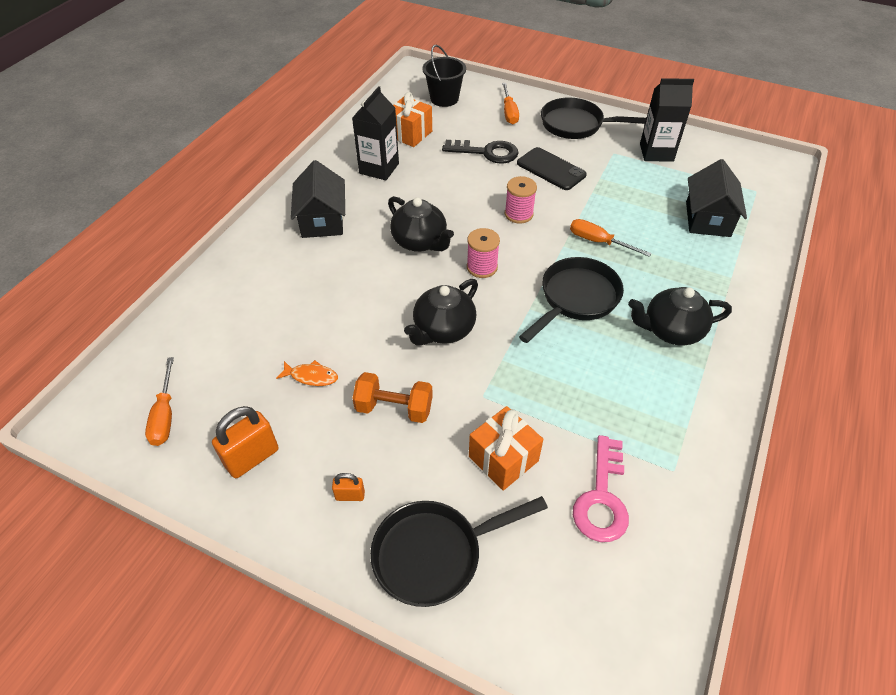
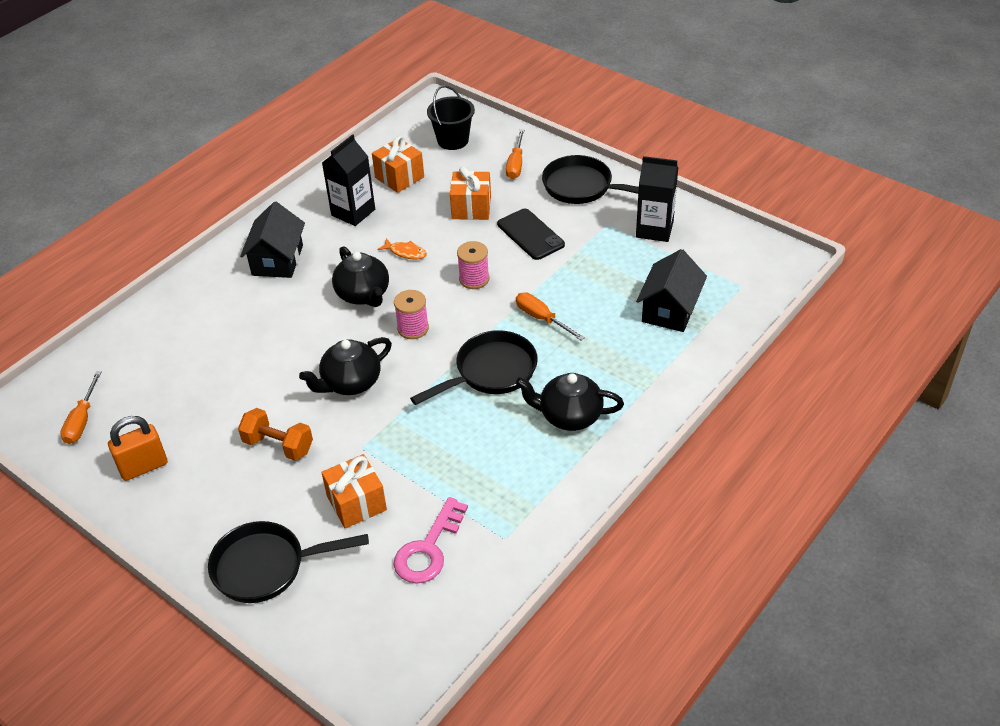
camera: 15 degrees right, 5 degrees down
(311, 376) = (216, 407): orange fish -> orange fish (405, 252)
(350, 495) = (214, 510): orange padlock -> none
(487, 152) = (471, 208): black key -> orange gift

